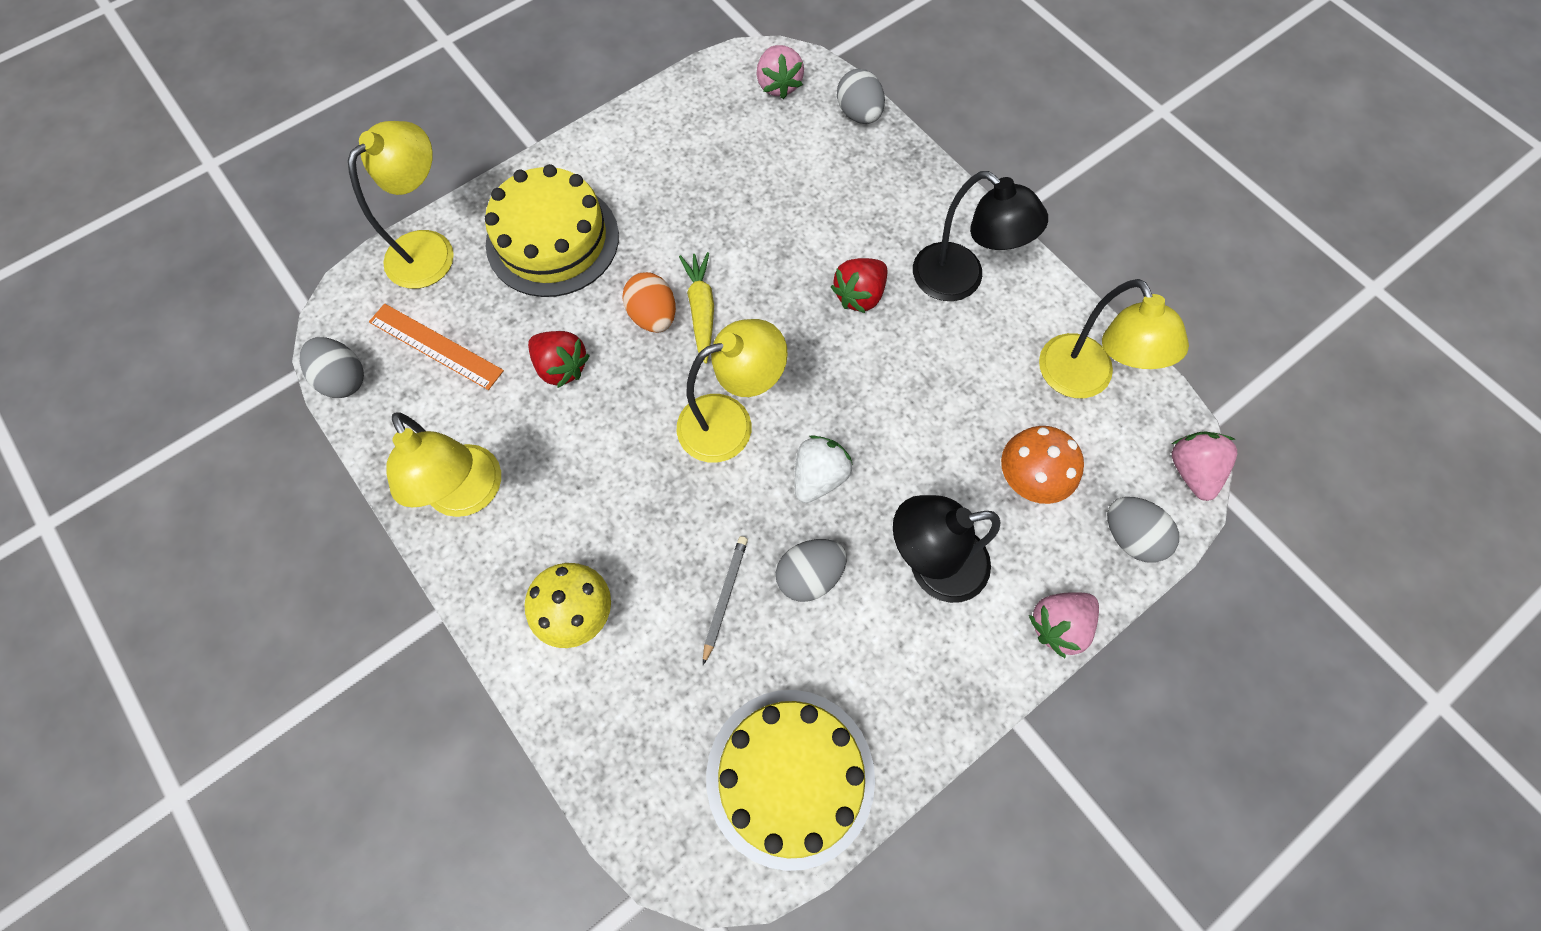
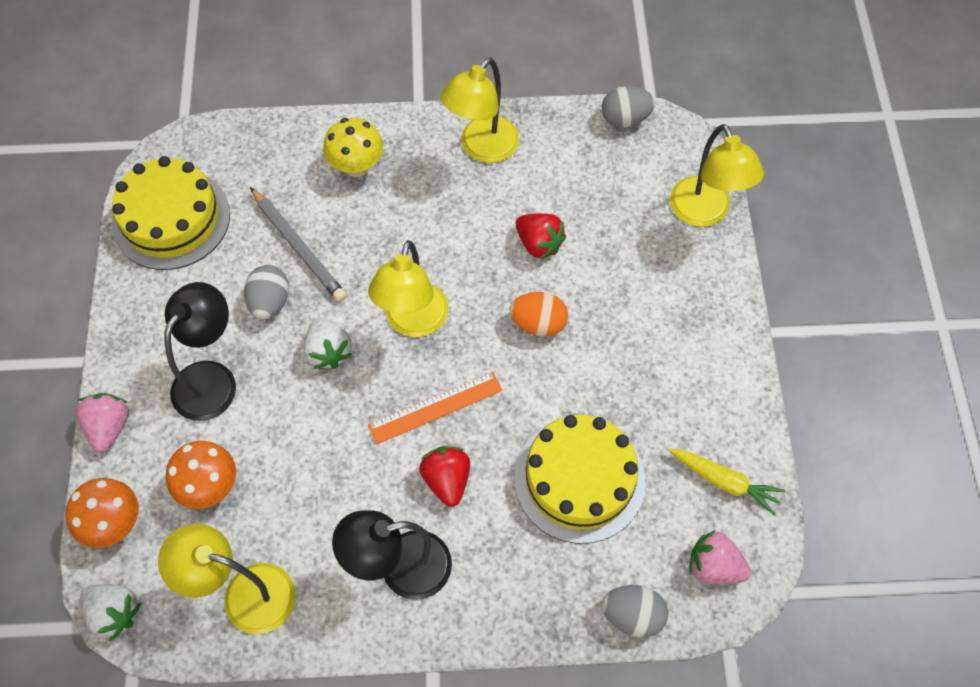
camera: 125 degrees right, 5 degrees down
(435, 346) = (613, 179): orange ruler -> orange ruler (435, 407)
(470, 495) = (482, 148): yellow lamp -> yellow lamp turned 60 degrees counterclockwise
(552, 240) = (658, 294): yellow cake -> yellow cake (579, 479)
(561, 367) = (539, 244): red strawberry -> red strawberry turned 120 degrees counterclockwise
(701, 309) = (520, 359): yellow carrot -> yellow carrot (725, 482)
(725, 597) = (299, 247): grey pencil -> grey pencil, size x1.63
(1130, 536) = (115, 524): grey egg -> orange mushroom
(1191, 471) = (115, 613): pink strawberry -> white strawberry

